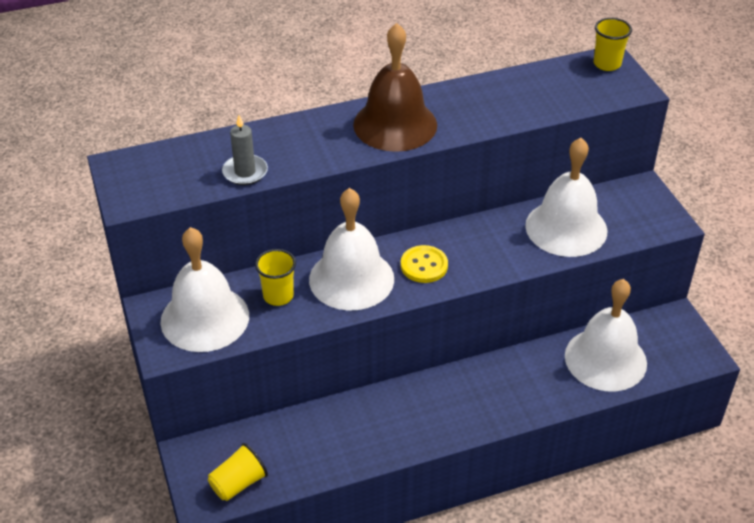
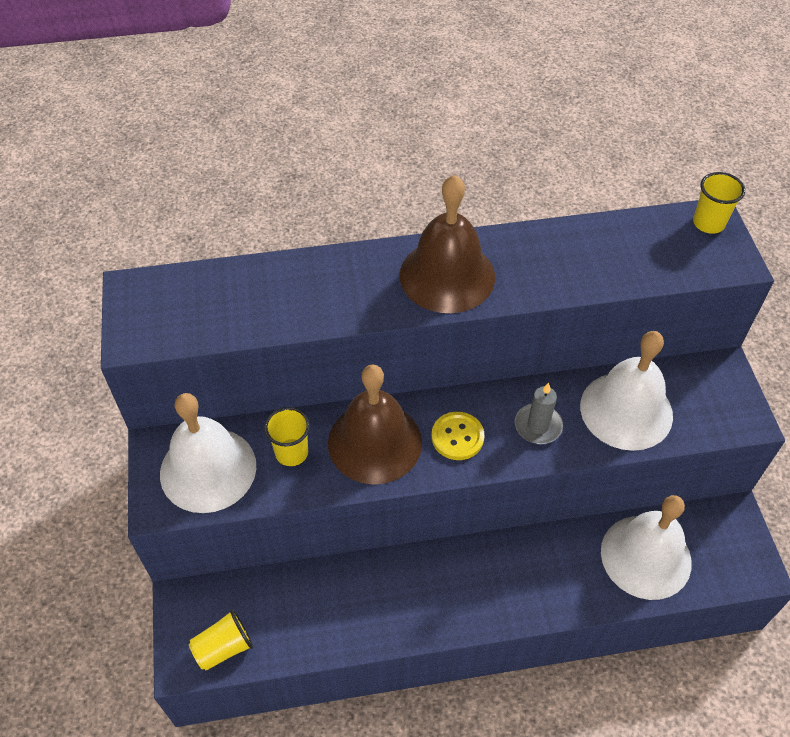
camera: 10 degrees right, 10 degrees up
(245, 172) = (266, 318): grey candle -> grey candle (538, 426)
(351, 279) = (375, 442): white bell -> brown bell

